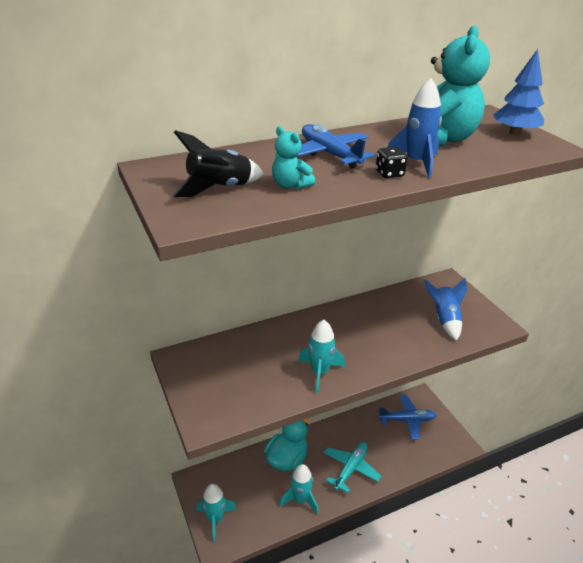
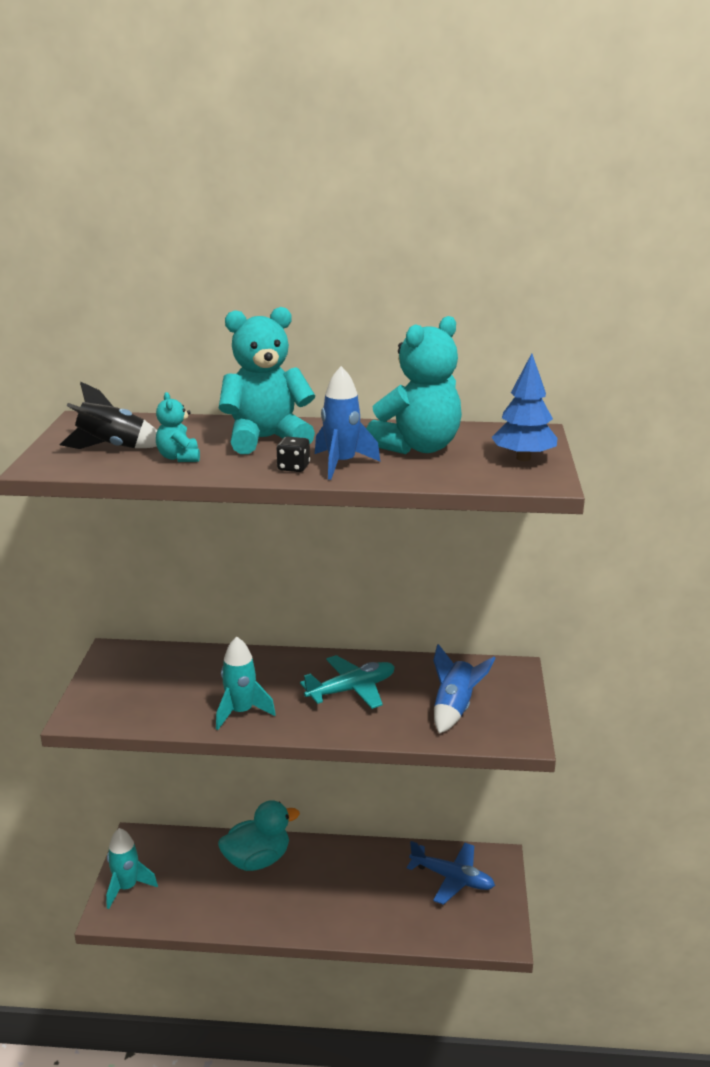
camera: 30 degrees right, 10 degrees down
(300, 500) = (236, 909): turquoise rocket -> none
(329, 154) = (266, 439): blue plane -> turquoise teddy bear
(351, 469) = (326, 903): turquoise plane -> turquoise plane (352, 690)

